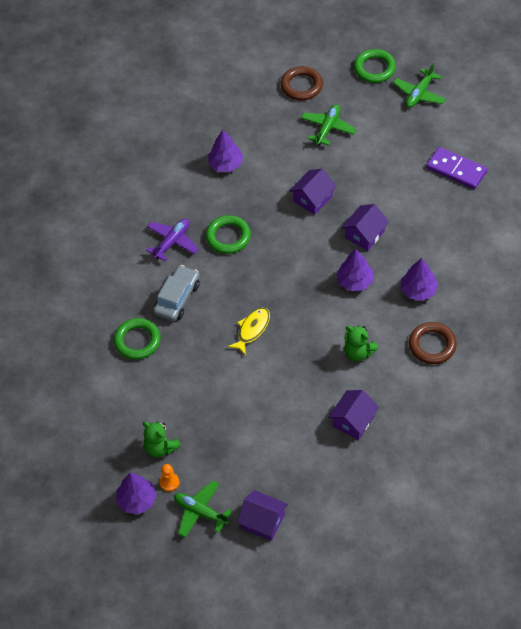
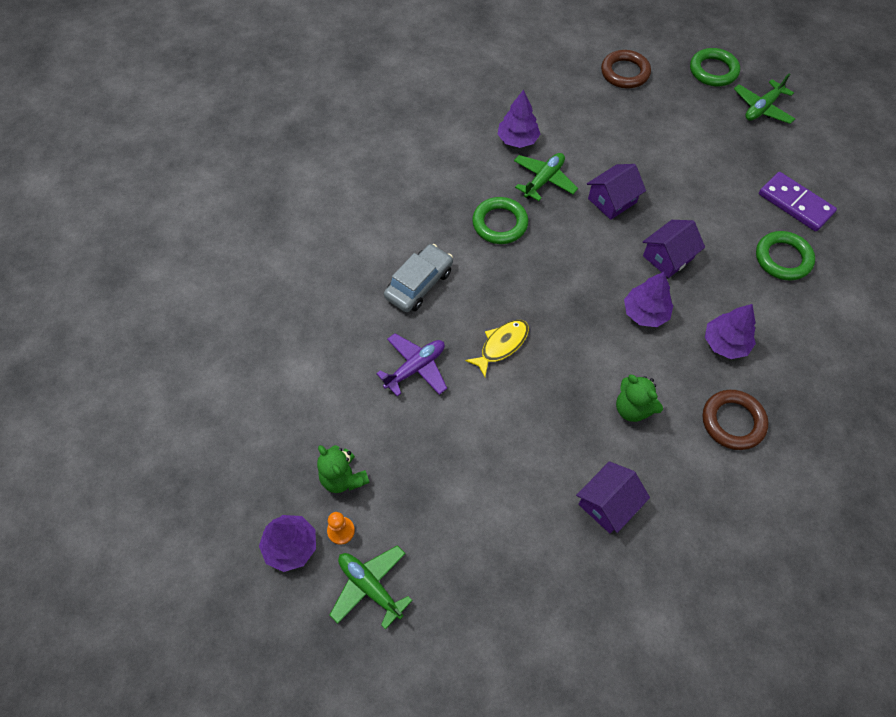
camera: 10 degrees right, 5 degrees up
(137, 341) = (355, 326): green ring -> green ring (783, 258)
(172, 242) = (431, 215): purple plane -> purple plane (415, 368)
(263, 521) = (452, 624): purple house -> none
(328, 128) = (646, 124): green plane -> green plane (544, 180)

